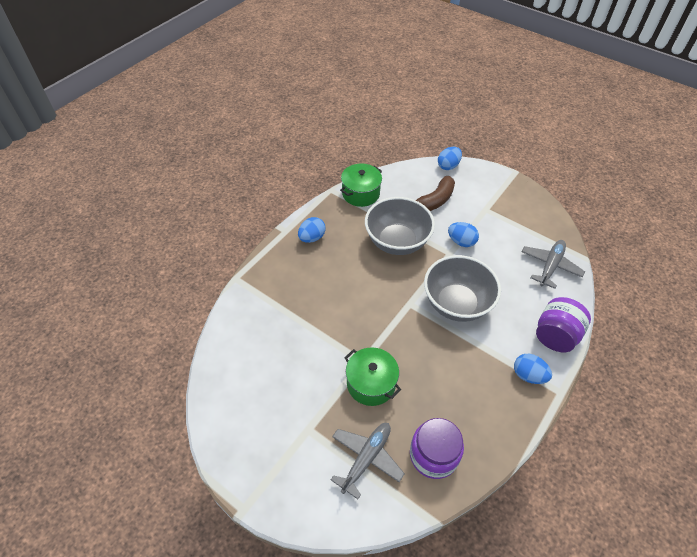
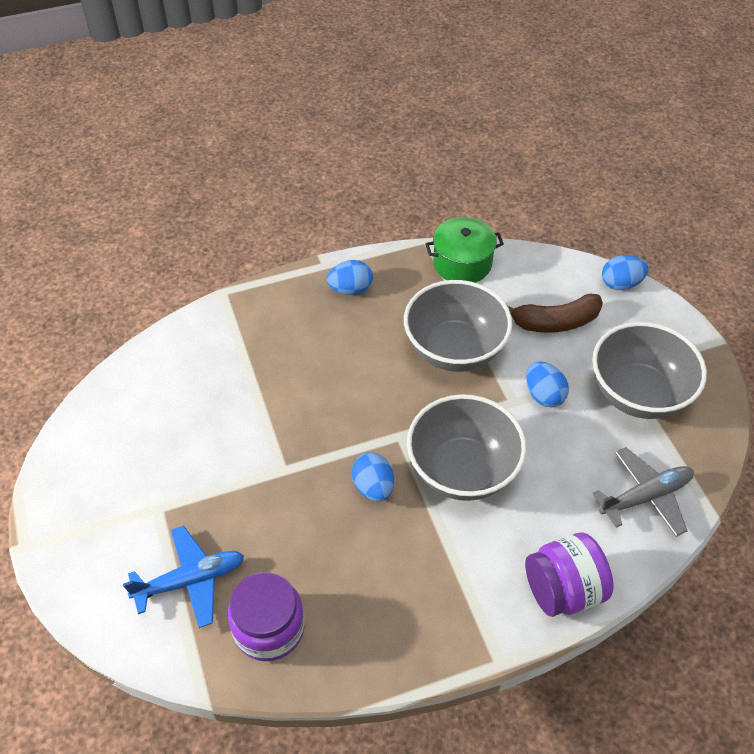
camera: 35 degrees right, 0 degrees up
(366, 458) = (191, 580): grey plane -> blue plane
(371, 383) = (269, 501): green pot -> none
(503, 217) = (638, 394): none -> grey bowl
(528, 375) = (475, 615): blue egg -> blue egg (373, 487)

